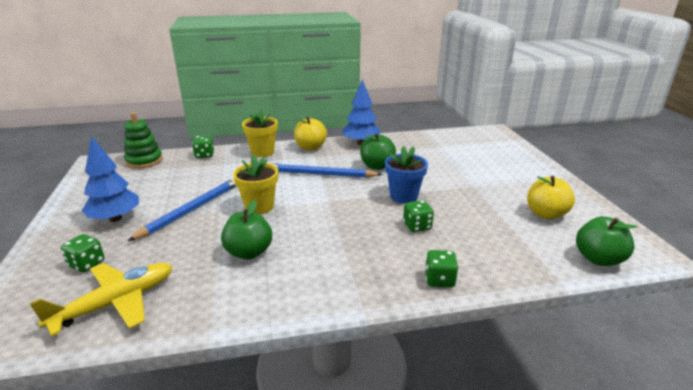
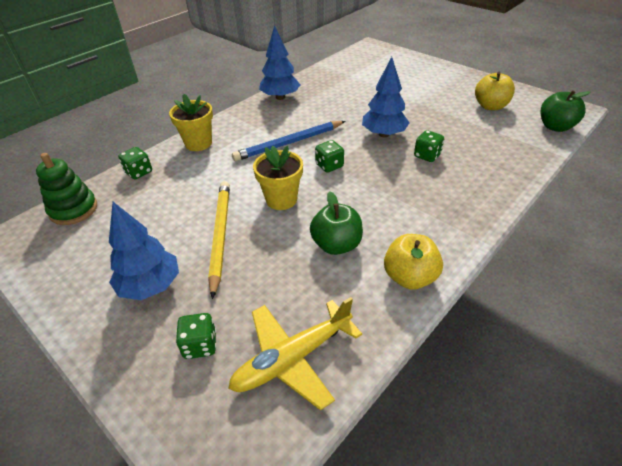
camera: 35 degrees left, 15 degrees up
(116, 303) = (293, 358): yellow plane -> yellow plane turned 135 degrees counterclockwise
(191, 210) = (220, 235): blue pencil -> yellow pencil
(310, 147) = (239, 119): yellow apple -> yellow apple (409, 277)
(377, 166) = (325, 115): green apple -> none
(403, 196) = (383, 134): blue flower pot -> blue tree
(439, 280) = (495, 190): green dice -> green dice (329, 166)

